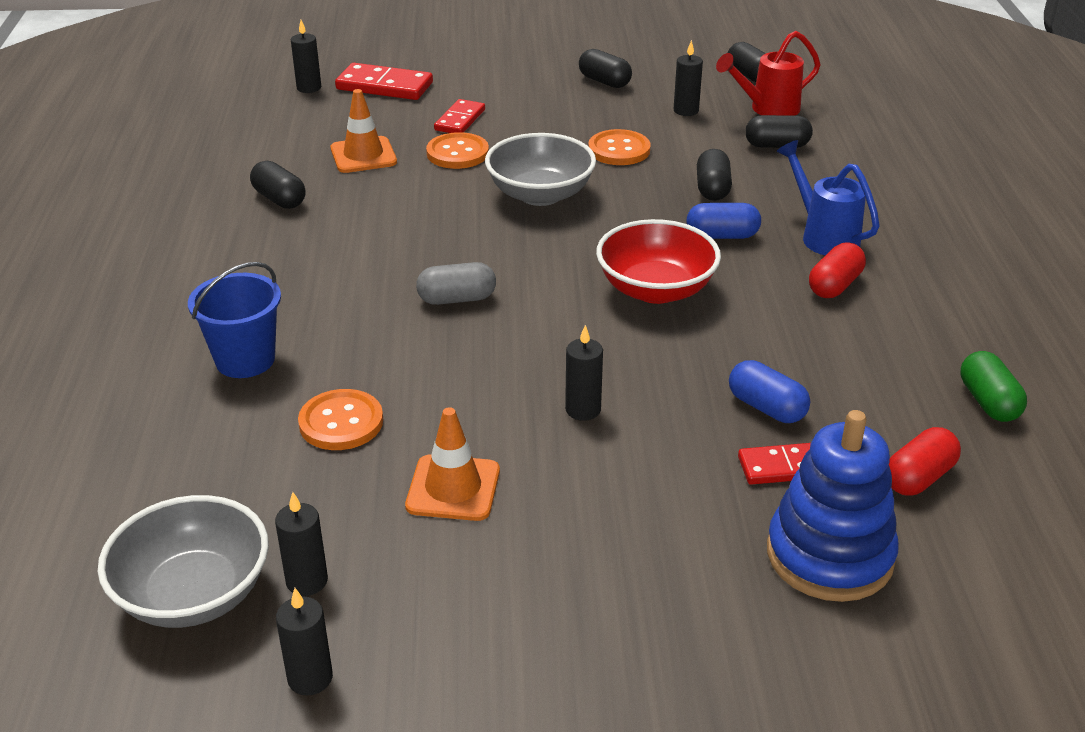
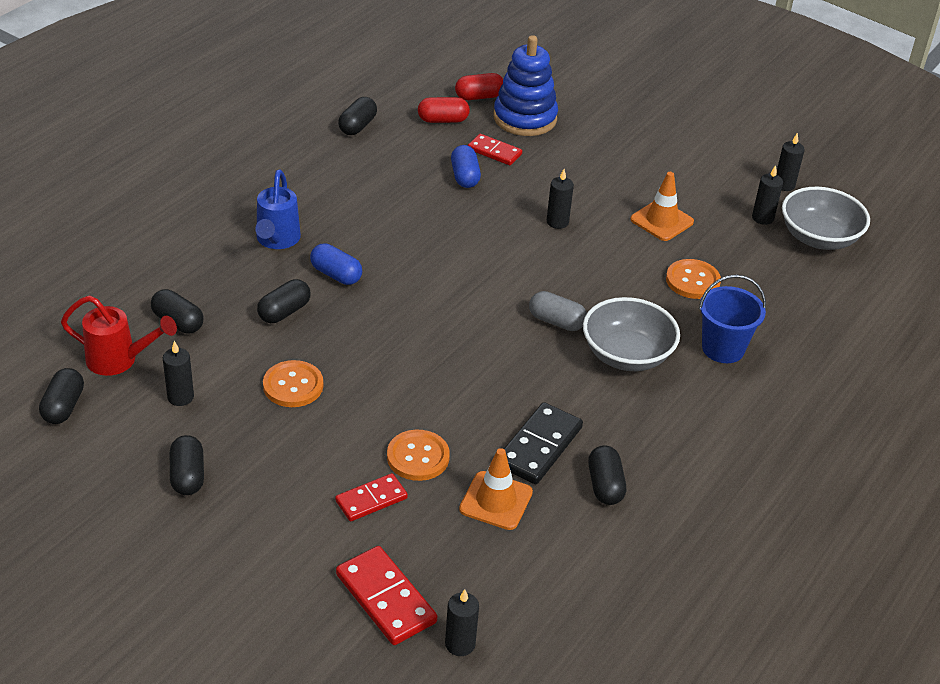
camera: 145 degrees left, 5 degrees up
(364, 199) = (539, 446): none -> black domino
(540, 194) = (406, 375): grey bowl -> grey bowl (627, 355)
(656, 289) = (429, 263): red bowl -> none
(834, 285) = (326, 210): red capsule -> red capsule (479, 97)
(988, 402) = (357, 126): green capsule -> black capsule

